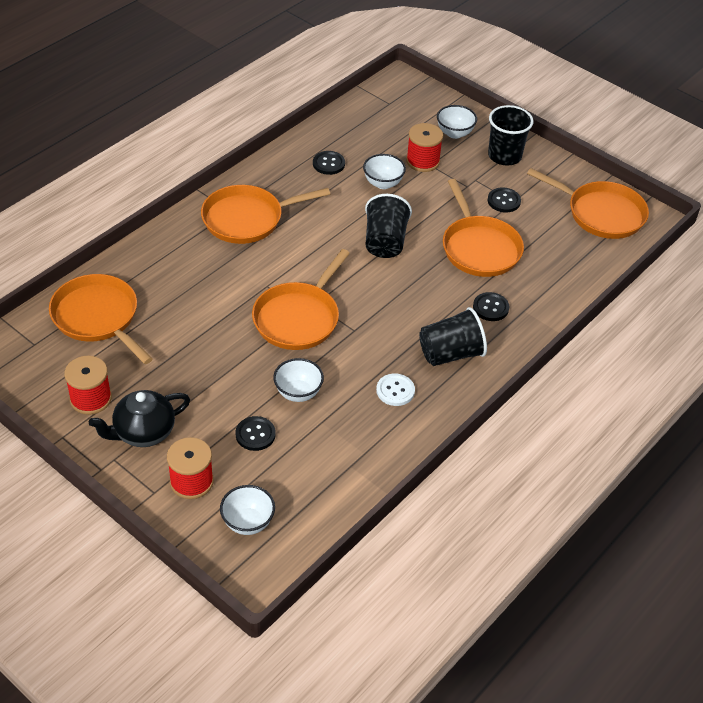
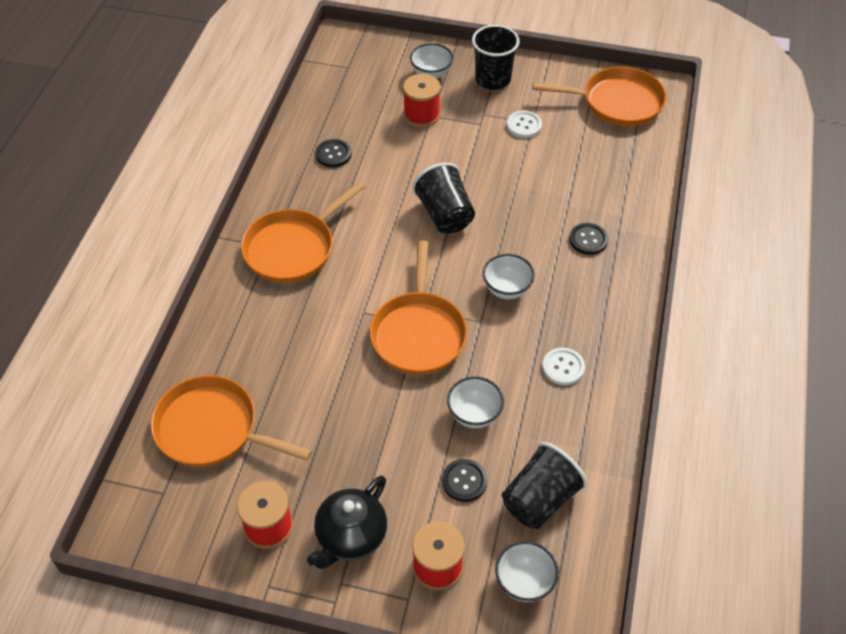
camera: 25 degrees left, 5 degrees up
(383, 183) = (400, 153): white bowl -> white bowl (507, 289)
(450, 354) = (586, 304): black cup -> black cup (539, 499)
(479, 248) = (535, 183): orange pan -> none
(504, 201) = (524, 125): black button -> white button

